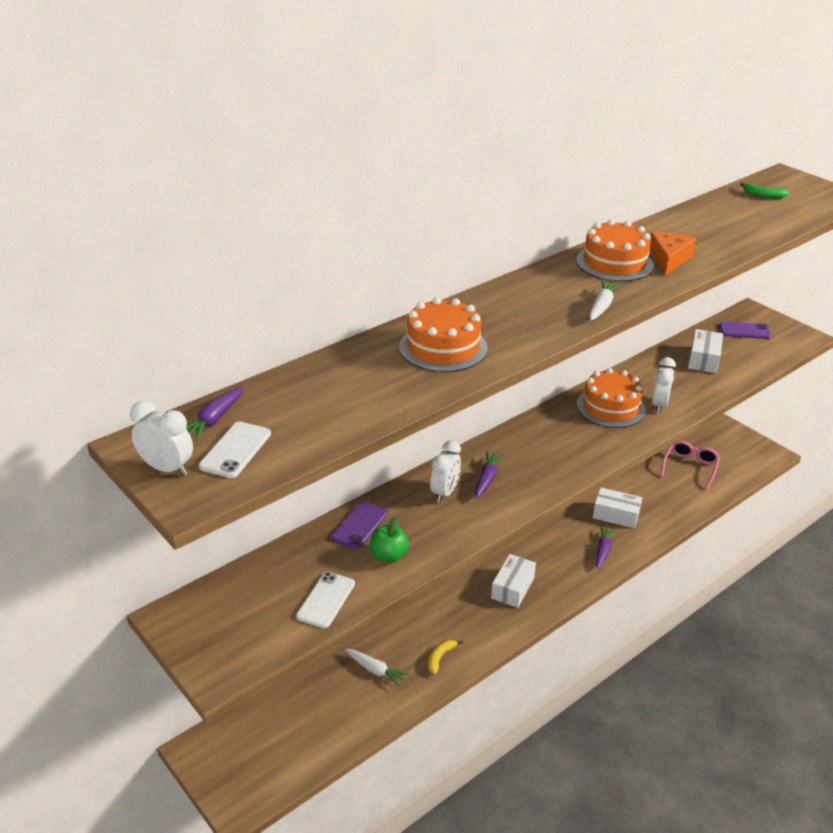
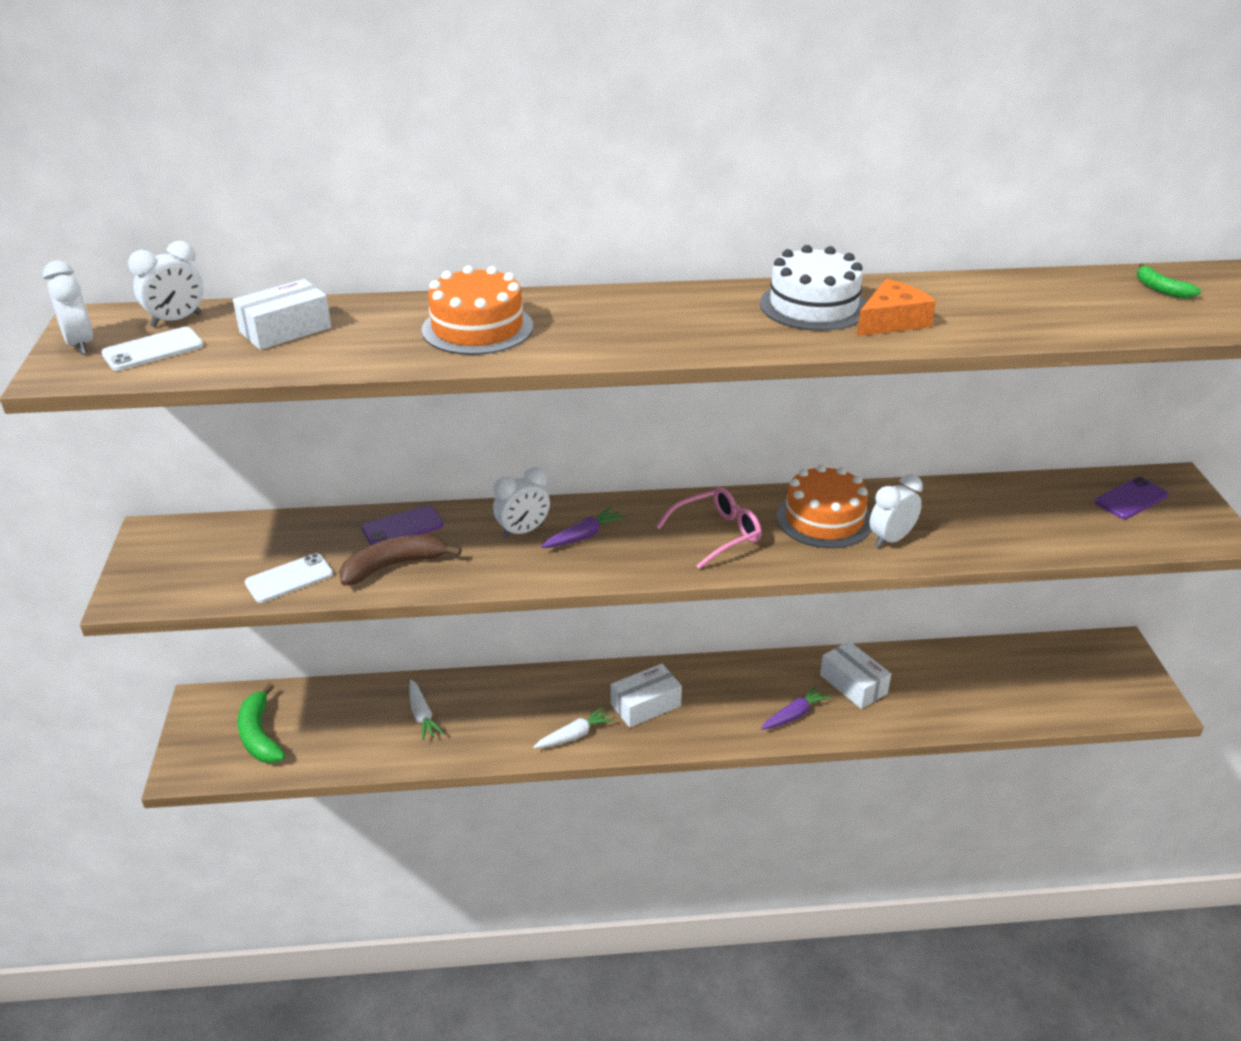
camera: 35 degrees right, 0 degrees up
(213, 420) = (176, 320): purple carrot -> white clock
(270, 748) = (259, 735): none -> green banana
(389, 556) = (393, 566): green apple -> brown banana
(440, 658) = (495, 736): yellow banana -> none
(602, 306) = (719, 344): white carrot -> white carrot (574, 735)
(614, 263) = (813, 306): orange cake -> white cake
(690, 467) = (1015, 673): pink glasses -> pink glasses (718, 534)
(703, 359) = (1023, 511): white box -> white box (285, 330)
(744, 331) = (1131, 499): purple phone -> purple phone turned 75 degrees counterclockwise

